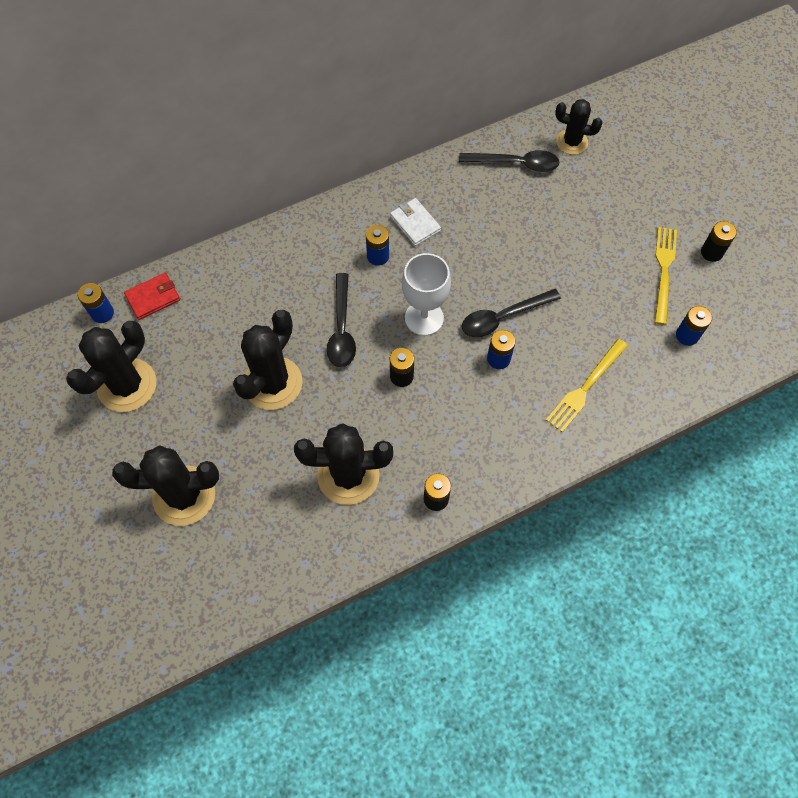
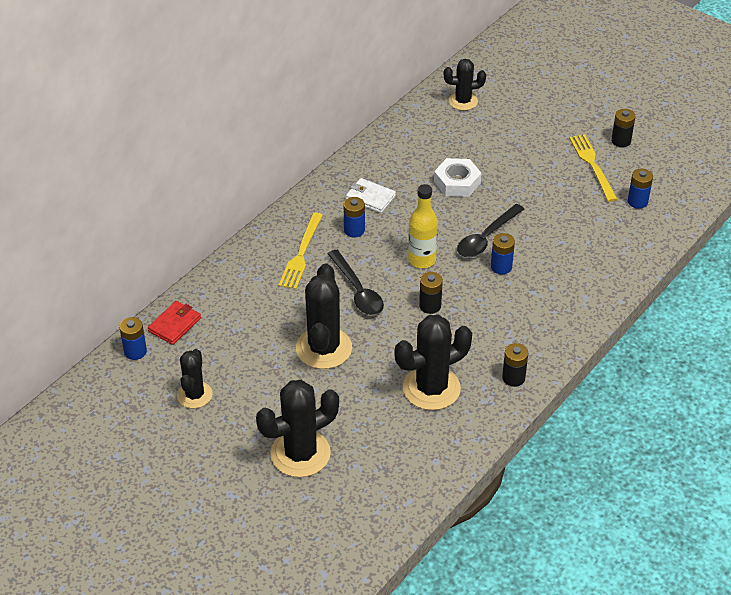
camera: 25 degrees left, 20 degrees down
(127, 385) = (194, 395): black cactus -> black cactus, size x0.61
(424, 318) = (422, 260): white goblet -> yellow bottle
(511, 238) = (457, 182): none -> white nut
(515, 163) = (427, 130): black spoon -> none
(585, 387) = (582, 262): yellow fork -> yellow fork (301, 254)

